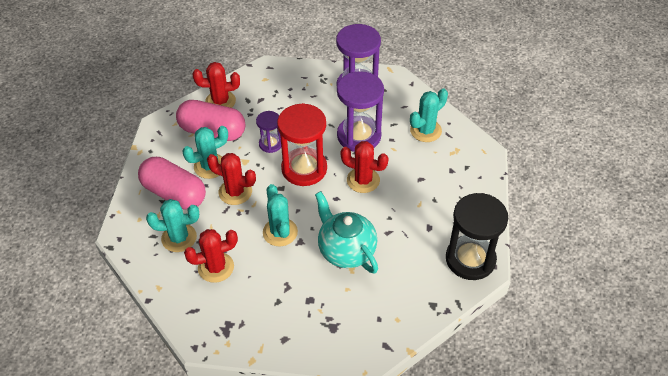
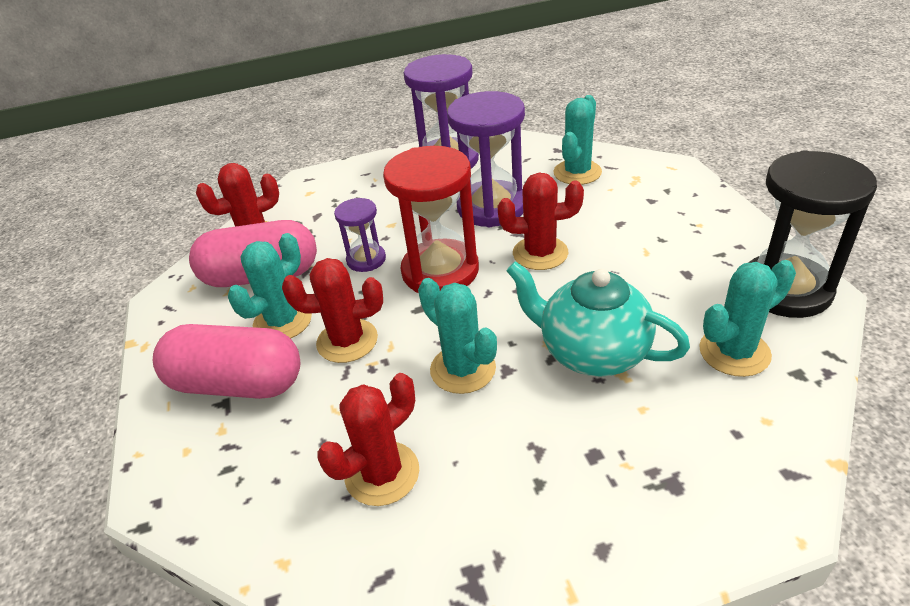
camera: 20 degrees left, 10 degrees down
(179, 238) = (281, 451): turquoise cactus -> turquoise cactus (734, 352)

